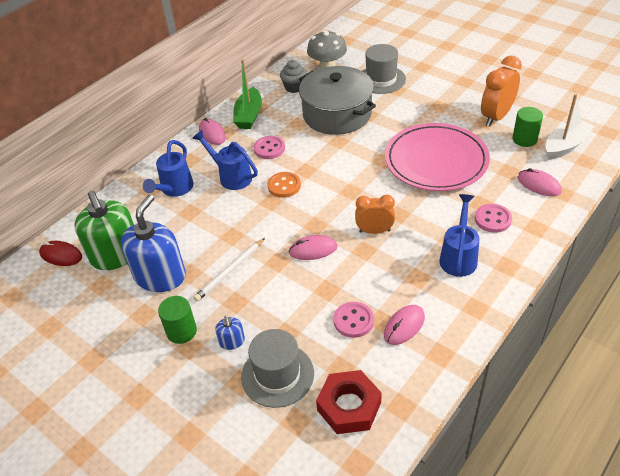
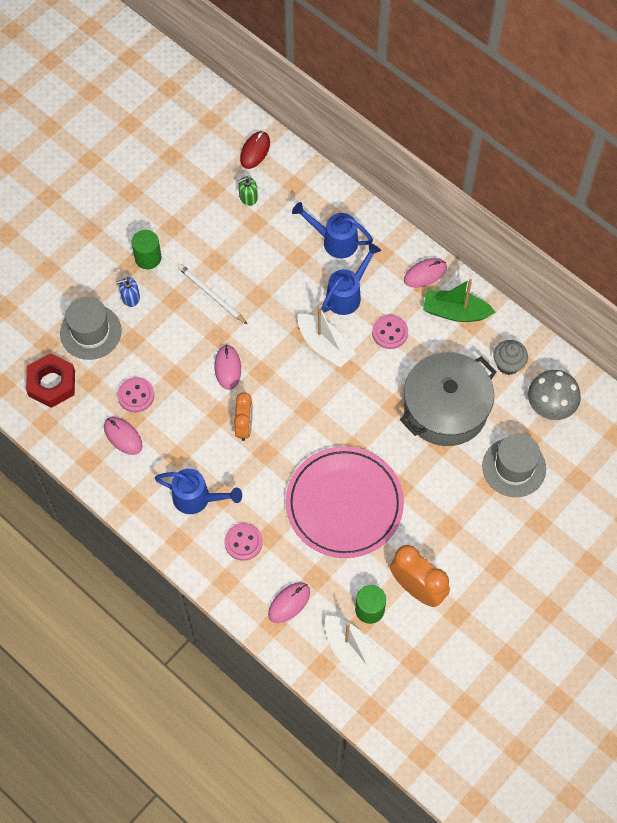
camera: 90 degrees right, 20 degrees up
(116, 255) = (248, 197): green soap dispenser -> green soap dispenser, size x0.44
(160, 276) = (215, 236): blue soap dispenser -> none
(284, 186) = (324, 345): orange button -> white boat

